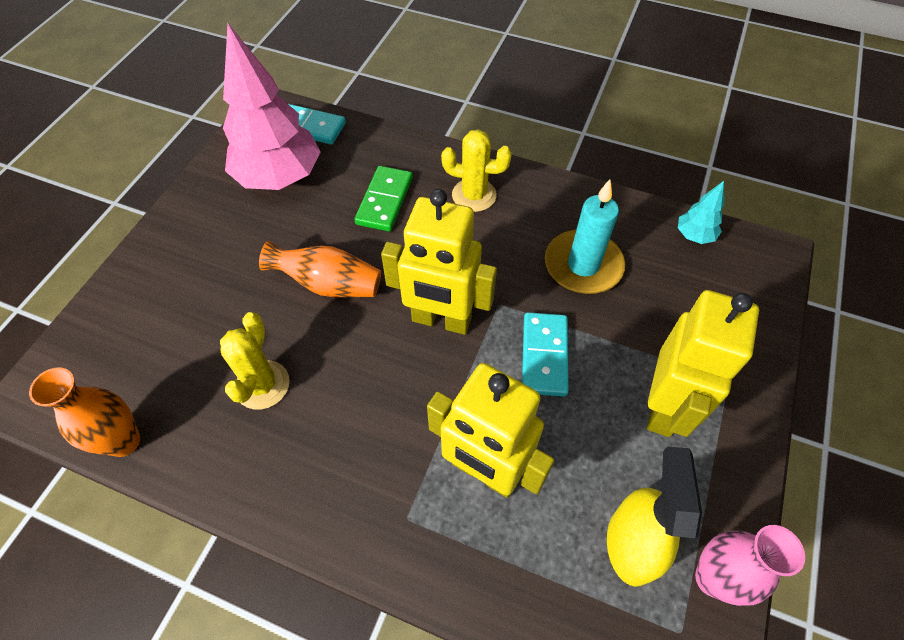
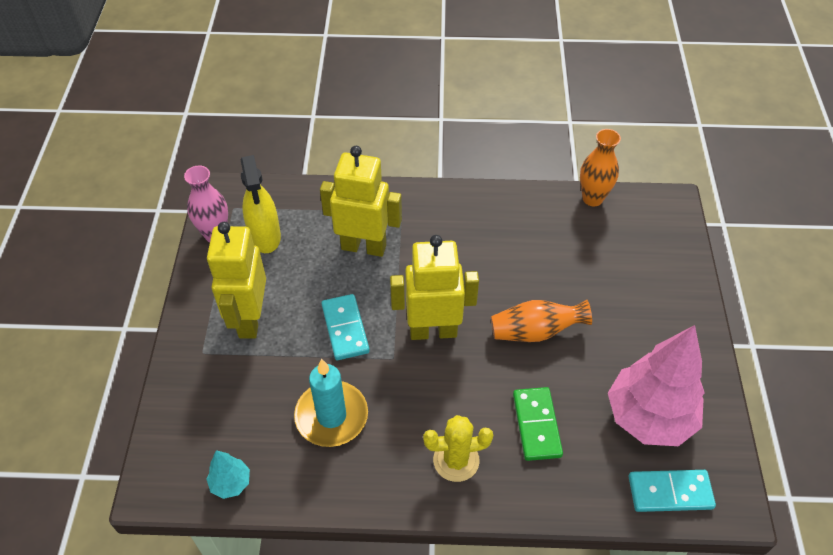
camera: 160 degrees right, 5 degrees down
(262, 385) = (533, 251): yellow cactus -> none

